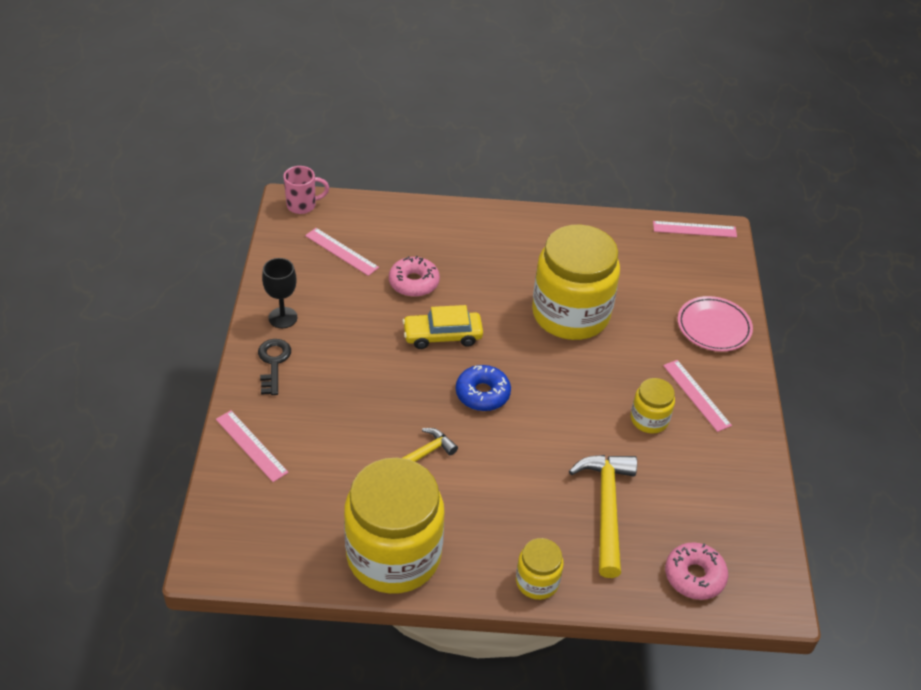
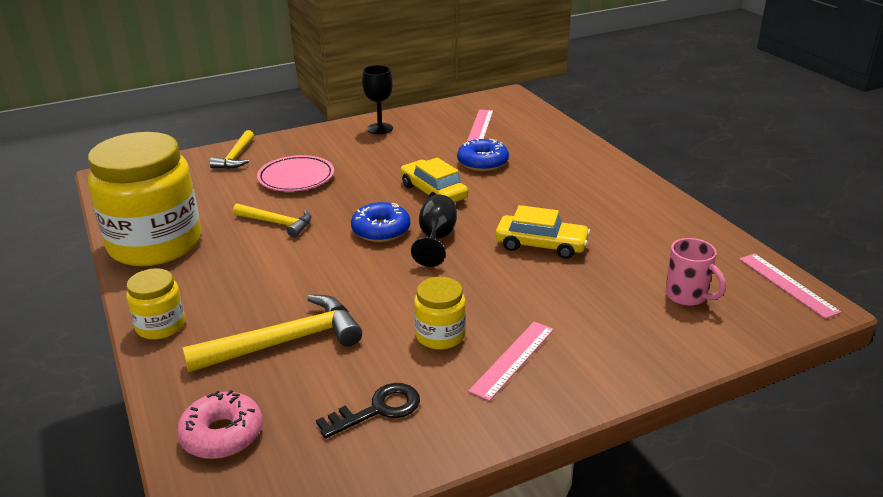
camera: 65 degrees right, 15 degrees down
(251, 445) = (236, 157): pink ruler -> yellow hammer
(273, 363) = (328, 139): black key -> black key (378, 409)
(303, 205) = (511, 100): pink mug -> pink mug (687, 296)
(414, 283) = (482, 162): pink donut -> blue donut
(521, 367) = (436, 239): none -> black goblet
(570, 314) = (541, 245): yellow jar -> yellow car
(713, 327) = (641, 342): pink plate -> pink plate (296, 178)

